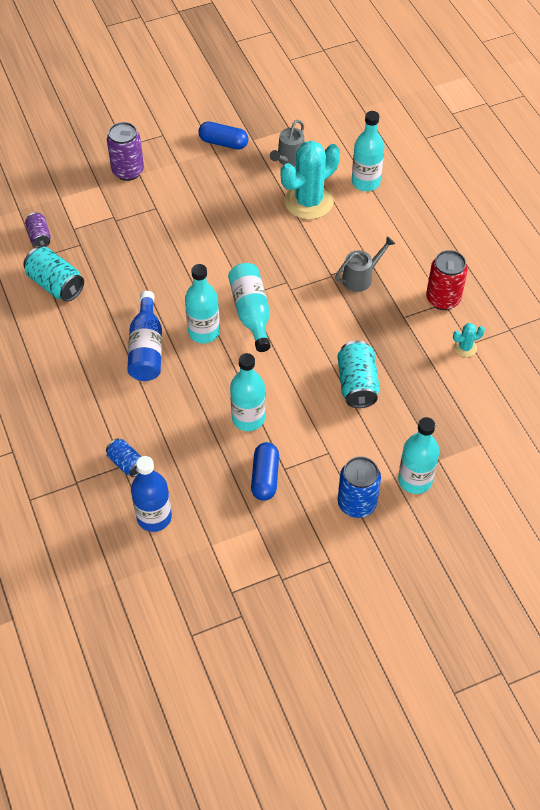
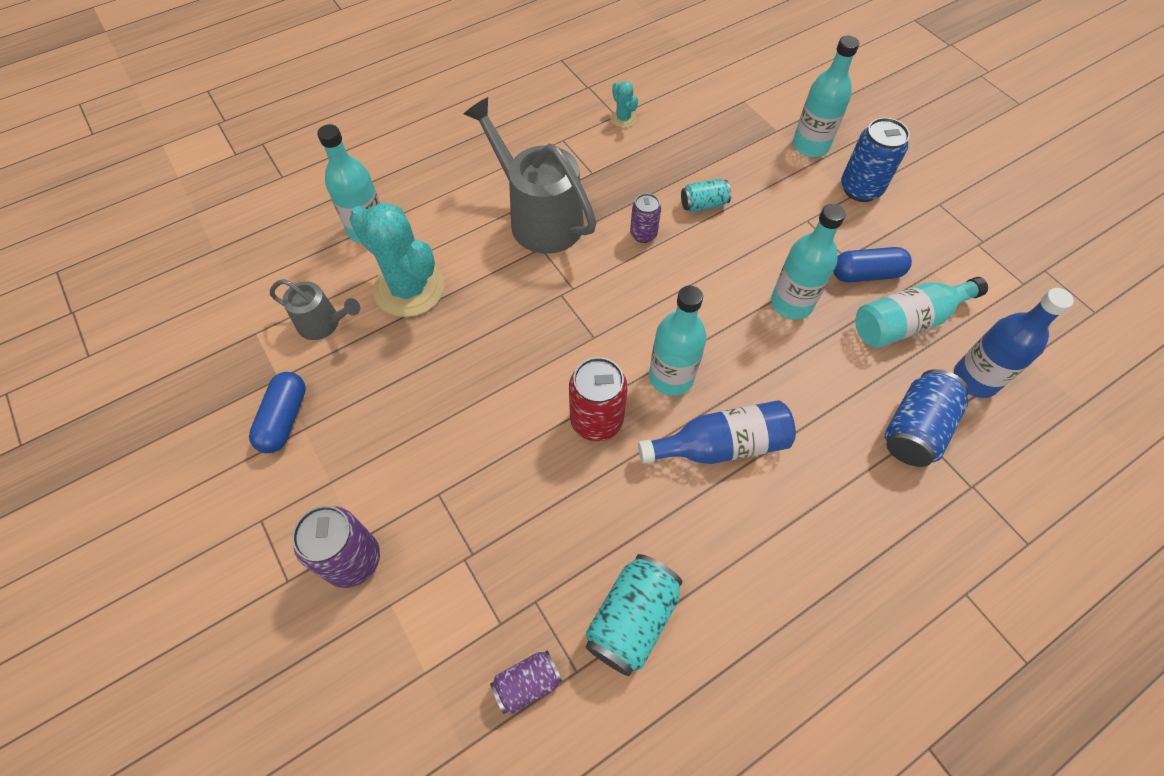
camera: 100 degrees left, 5 degrees up
(126, 463) = (915, 429): blue can -> blue can, size x1.66
(251, 312) = (623, 326): turquoise bottle -> turquoise bottle (907, 322)
(333, 339) = (643, 234): none -> purple can
(357, 384) = (703, 204): turquoise can -> turquoise can, size x0.60
(361, 277) = (538, 217): grey watering can -> grey watering can, size x1.86
(443, 299) = (557, 141): red can -> red can (596, 420)

